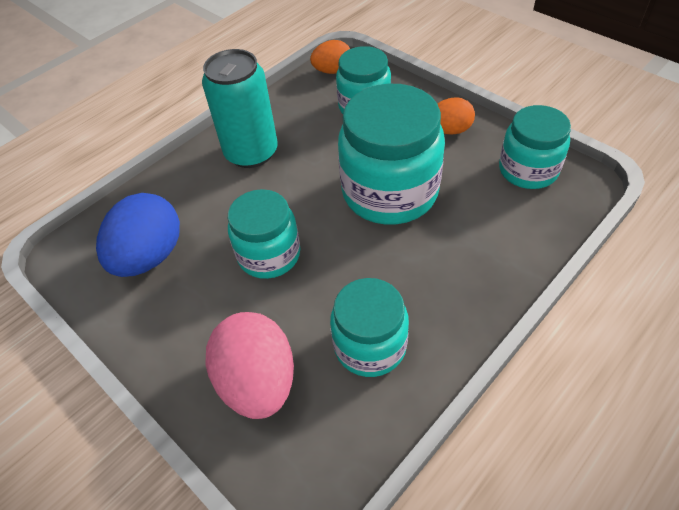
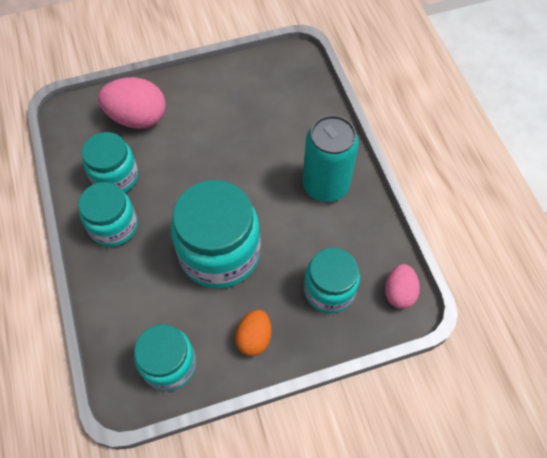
camera: 115 degrees right, 10 degrees up
(150, 256) = (264, 97): blue egg -> none
(269, 255) = (218, 157): turquoise jar -> turquoise jar (114, 226)
(332, 71) = (399, 292): orange egg -> pink egg

